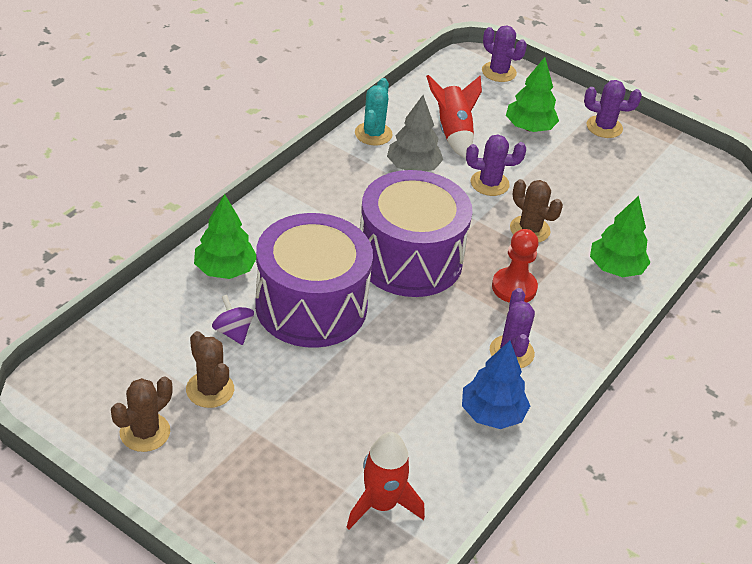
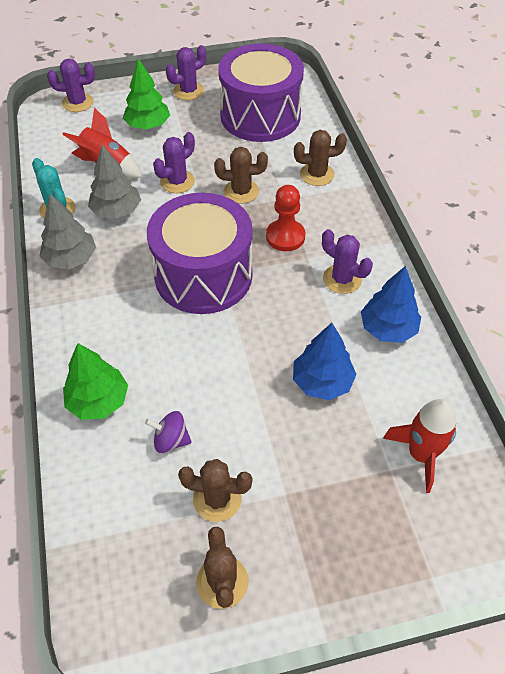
camera: 45 degrees left, 10 degrees up
(311, 306) = (192, 368): purple drum -> purple drum (260, 116)
(335, 172) = (71, 259): none -> grey tree
(385, 397) = (322, 382): none -> blue tree
(615, 268) = (317, 174): green tree -> brown cactus

